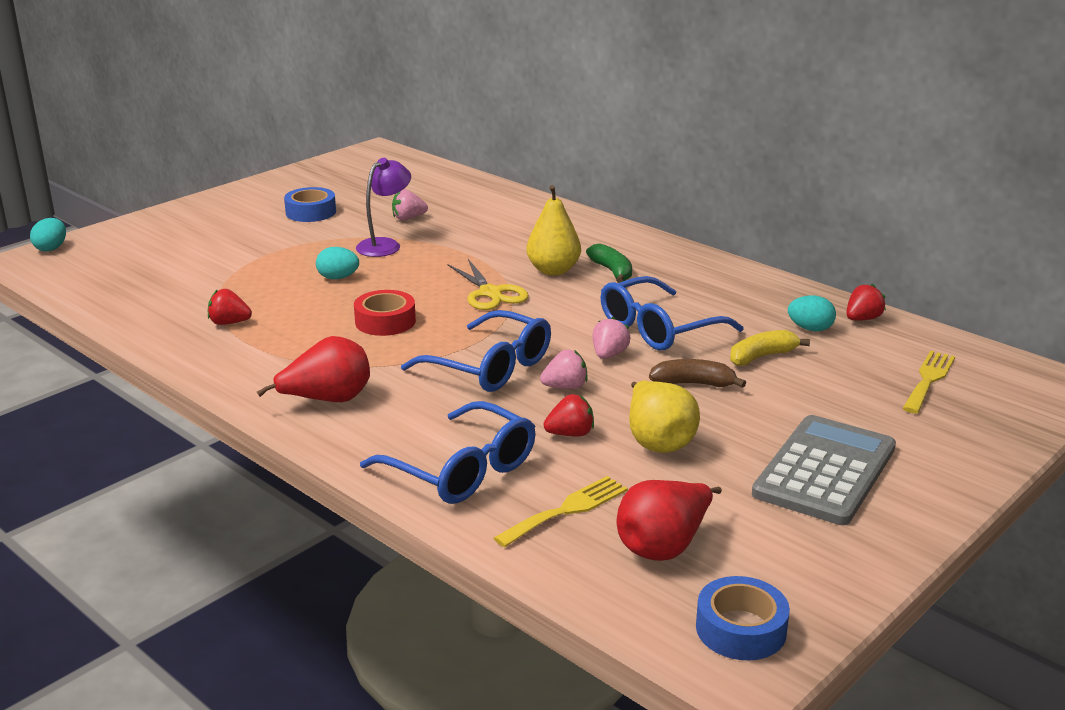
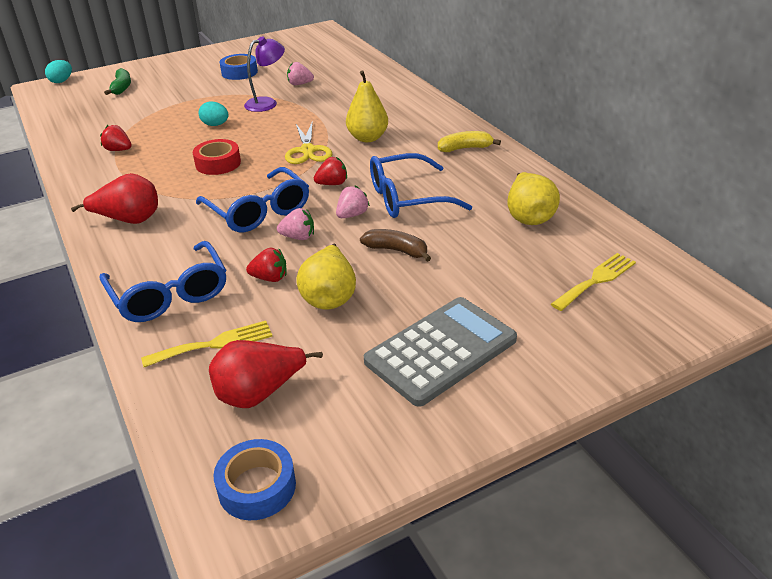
camera: 20 degrees right, 10 degrees up
(612, 271) = (410, 144): green banana -> green banana (122, 88)
(762, 356) = (470, 235): yellow banana -> yellow banana (465, 148)
(810, 329) = (529, 216): turquoise egg -> yellow pear
(862, 319) = (580, 214): red strawberry -> red strawberry (332, 184)

